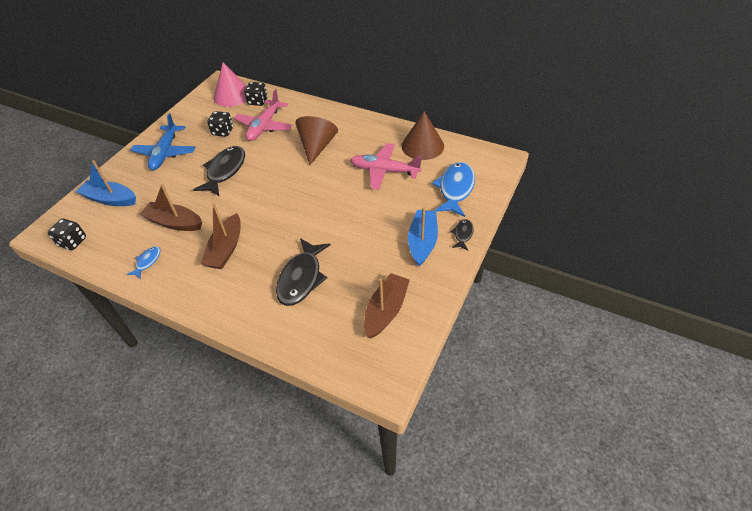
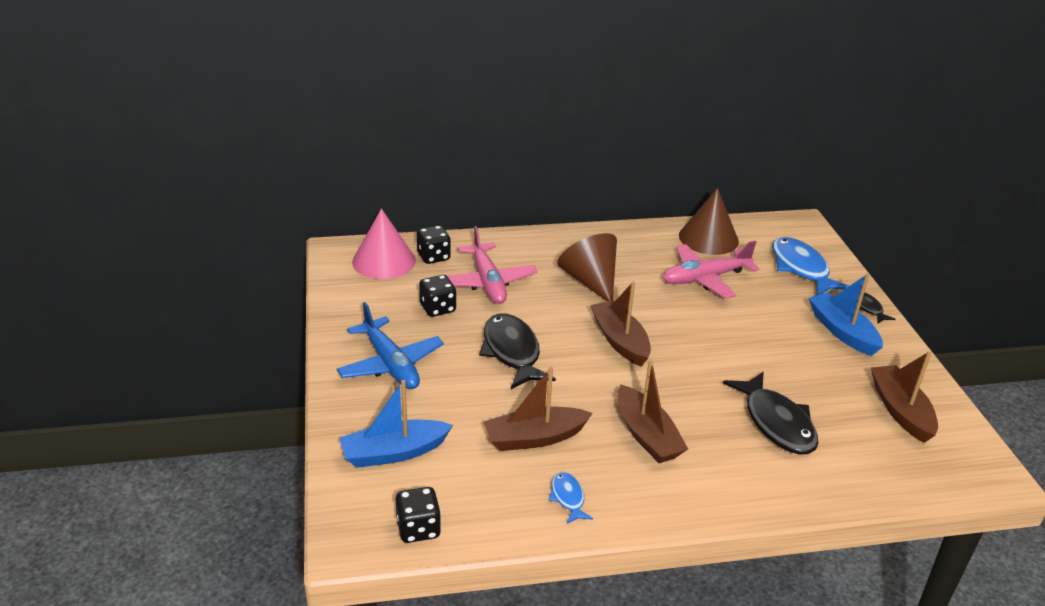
camera: 40 degrees left, 15 degrees down
(285, 189) = (620, 341): none -> brown boat

